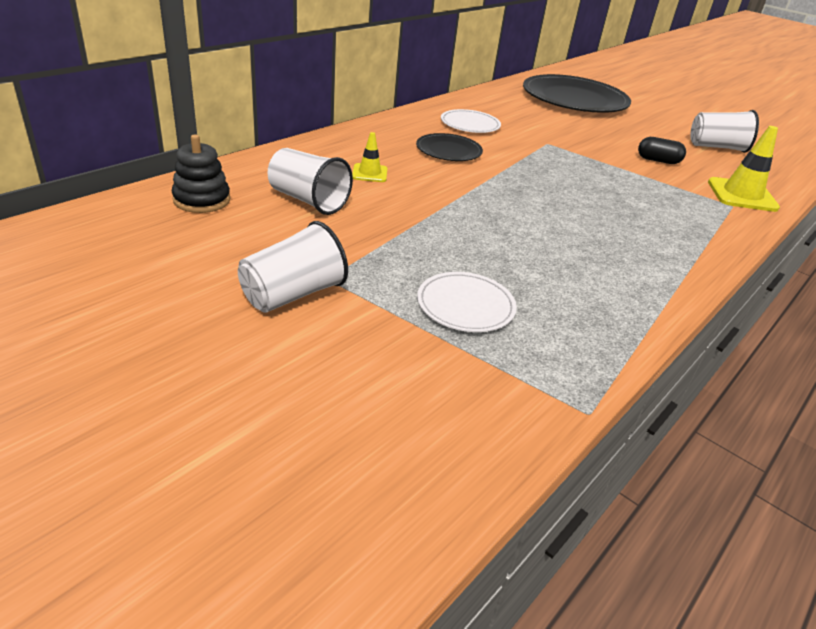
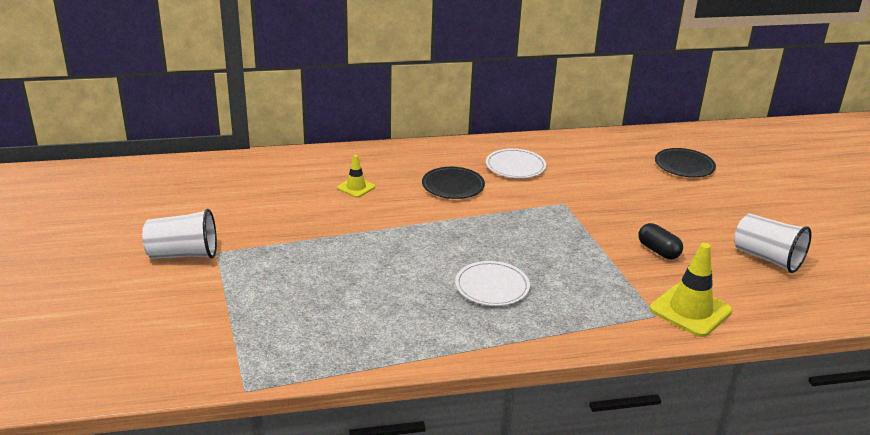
camera: 40 degrees right, 5 degrees down
(202, 200) = (215, 176): black stacking toy -> none
(308, 200) = (281, 196): white cup -> none
(465, 305) = (274, 301): white plate -> white plate (492, 286)
(574, 99) = (684, 165): black plate -> black plate, size x0.49

